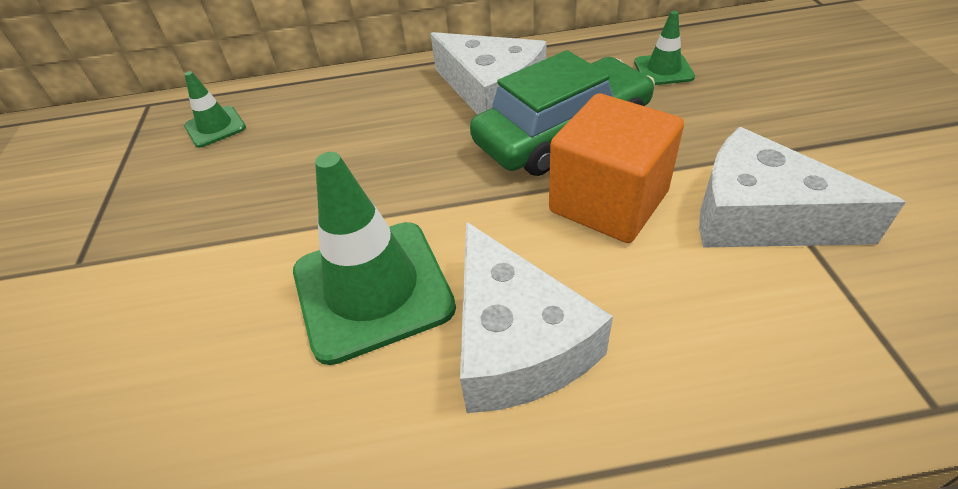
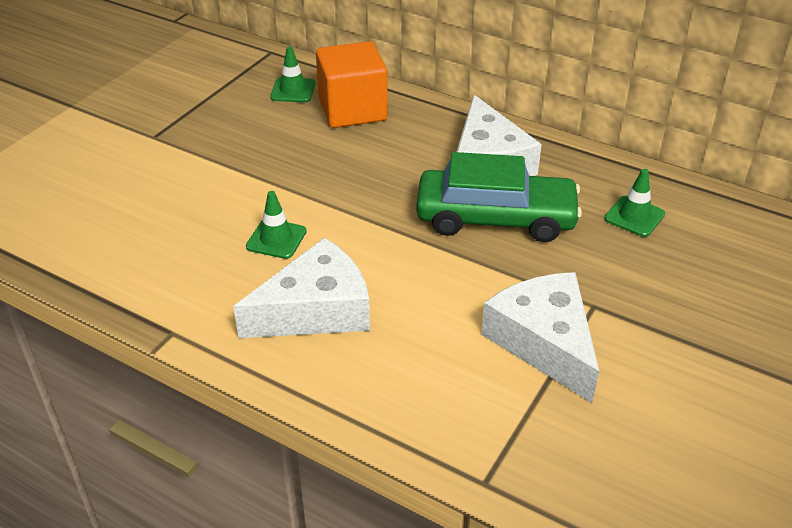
camera: 35 degrees right, 5 degrees down
(372, 289) = (276, 239): green traffic cone -> green traffic cone, size x0.50
(516, 341) = (316, 309): white cheese -> white cheese turned 135 degrees counterclockwise
(608, 202) = (463, 276): orange cube -> orange cube (352, 110)

